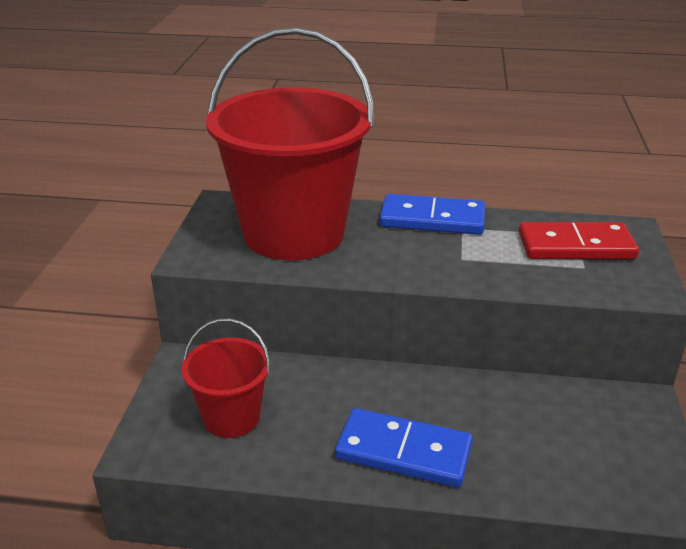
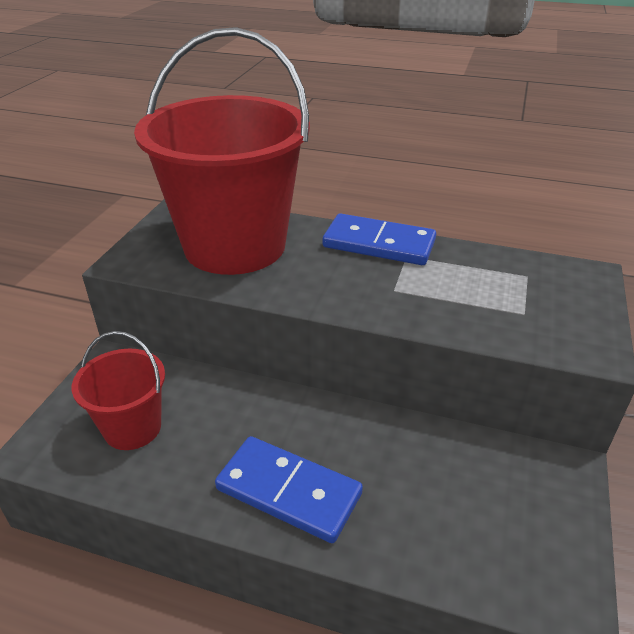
camera: 10 degrees right, 5 degrees up
(575, 246) = (522, 288): red domino -> none

